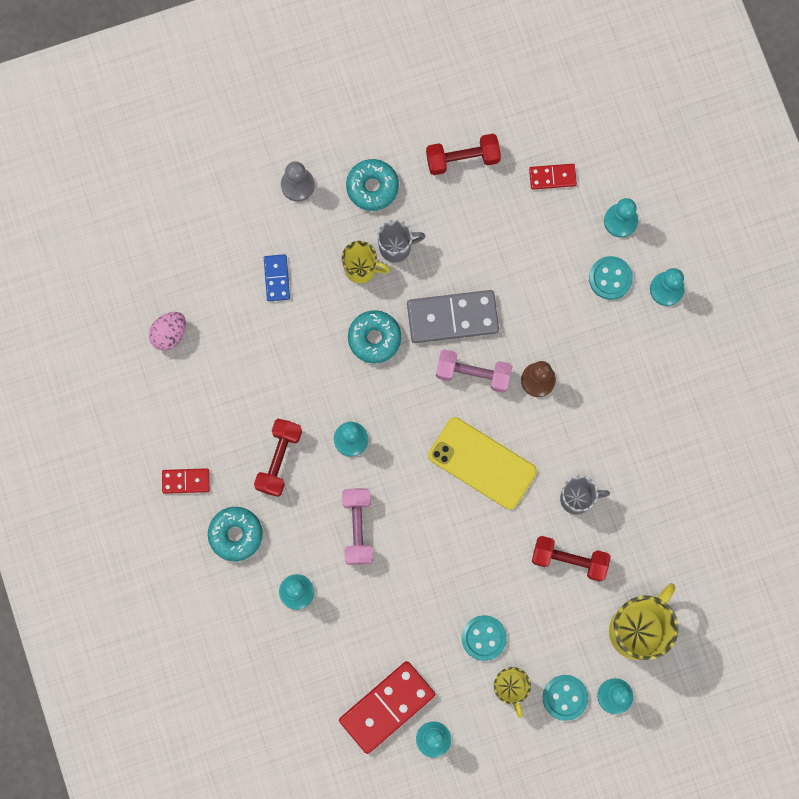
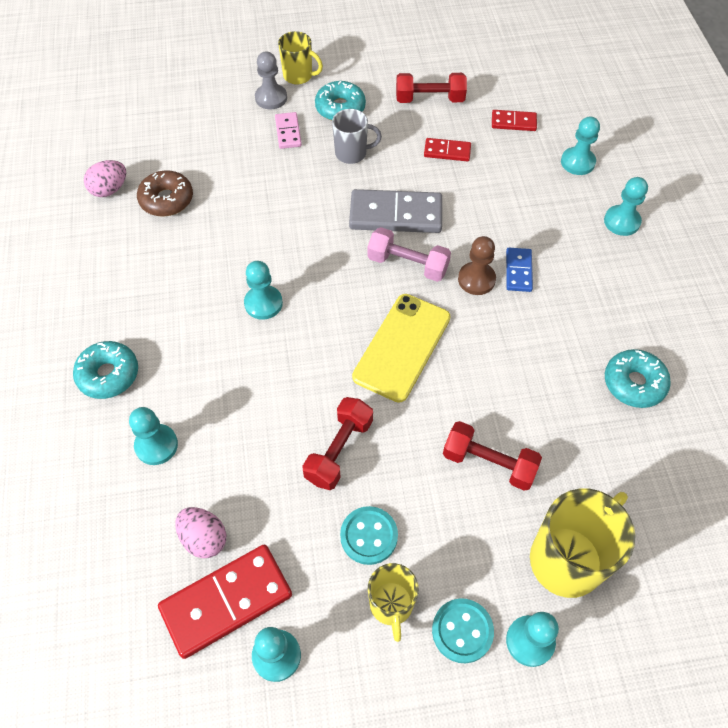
camera: 10 degrees right, 20 degrees down
(186, 481) = (75, 315): red domino -> red domino (447, 151)
(229, 337) = (166, 200): none -> brown donut
(276, 278) = (229, 161): blue domino -> blue domino (518, 271)
(279, 460) = (181, 310): red dumbbell -> red dumbbell (339, 450)
(326, 229) = (288, 132): none -> pink domino
(357, 528) = (247, 389): pink dumbbell -> none
(357, 662) = (204, 539): none -> pink egg
(361, 269) = (314, 165): yellow mug -> yellow mug (299, 76)
(374, 338) = (312, 221): turquoise donut -> turquoise donut (634, 383)
(482, 463) = (402, 347): yellow phone -> yellow phone turned 75 degrees clockwise
(577, 498) = (506, 399): grey mug -> none
(610, 278) = (563, 205): turquoise button -> none

